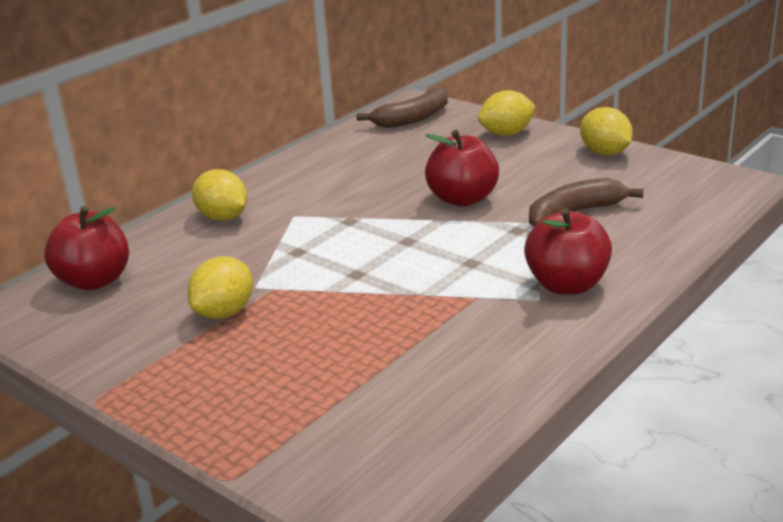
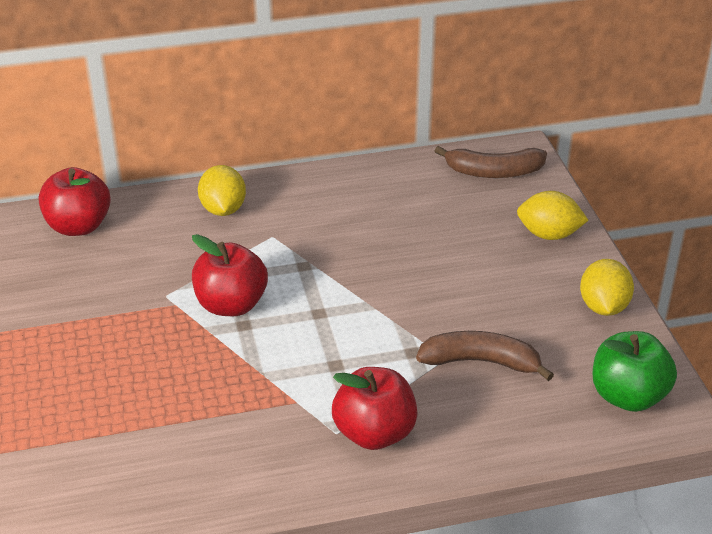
camera: 35 degrees right, 10 degrees up
(224, 312) = (121, 308): yellow lemon -> none
(462, 199) = (414, 292): red apple -> red apple (231, 305)
(698, 187) = (628, 396): none -> green apple

